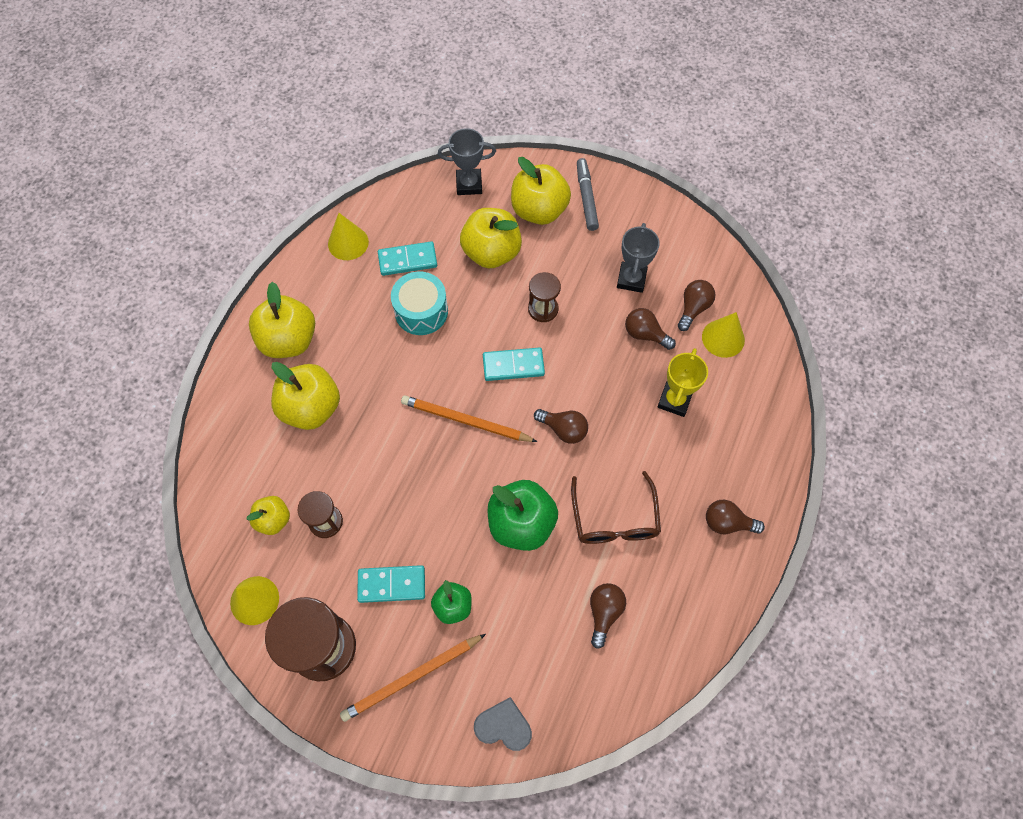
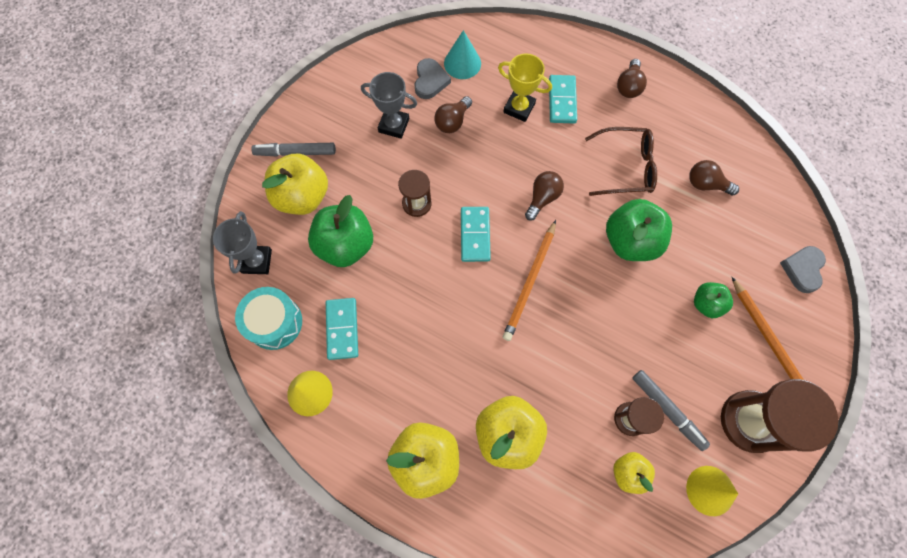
camera: 85 degrees left, 5 degrees up
(335, 559) = (667, 410): none -> grey marker
(391, 584) = (689, 357): turquoise domino -> turquoise domino (562, 101)
(421, 311) = (406, 318): turquoise drum -> turquoise drum (274, 322)
(491, 252) = (345, 245): yellow apple -> green apple
(693, 308) = (430, 81): brown light bulb -> grey heart
(723, 338) = (462, 63): yellow cone -> turquoise cone

